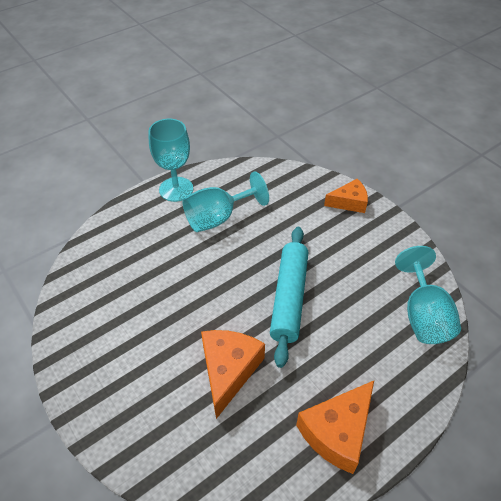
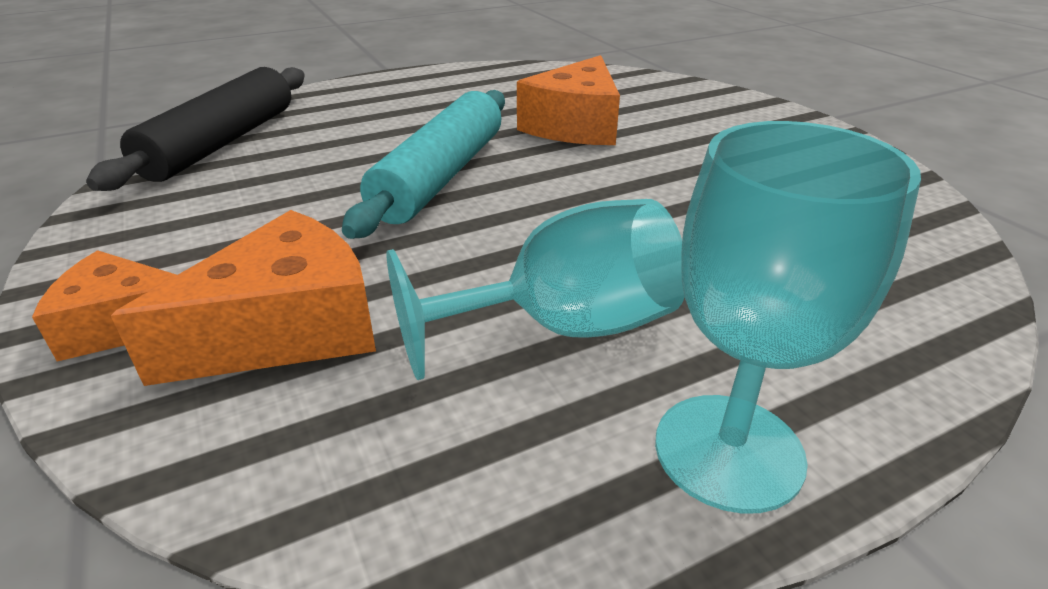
camera: 170 degrees left, 15 degrees down
(337, 432) = (447, 86): orange cheese -> orange cheese (287, 329)
(423, 315) = (222, 143): turquoise goblet -> black rolling pin

